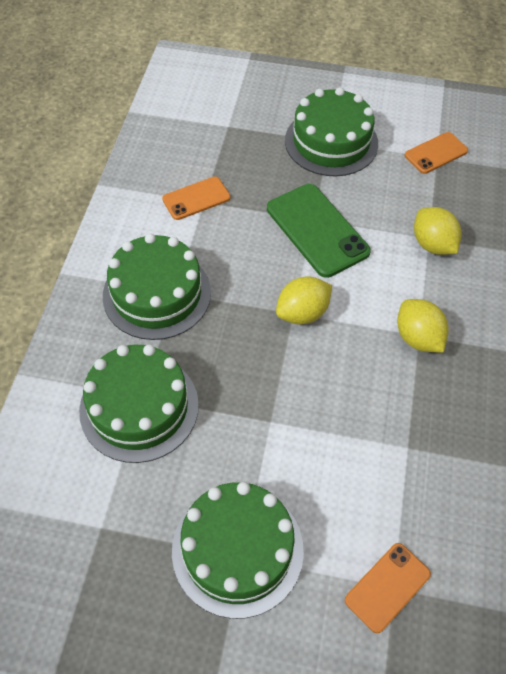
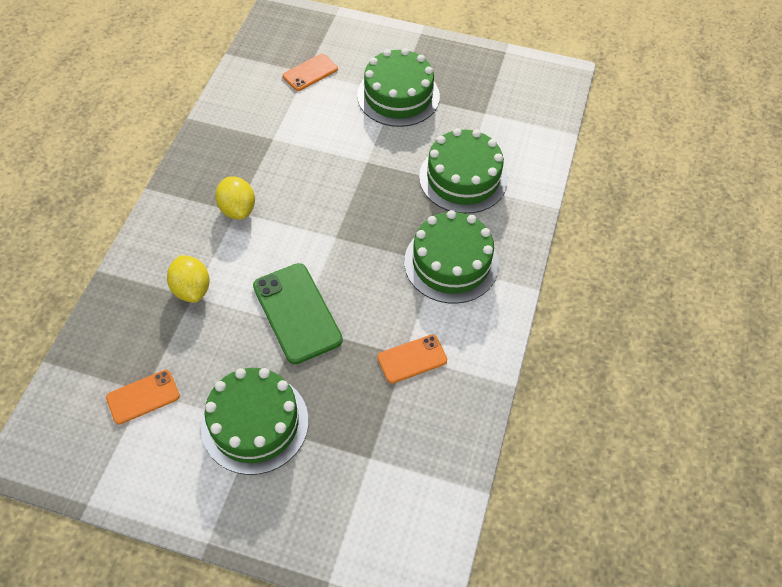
camera: 175 degrees left, 0 degrees up
(302, 313) = (327, 236): yellow lemon -> none

